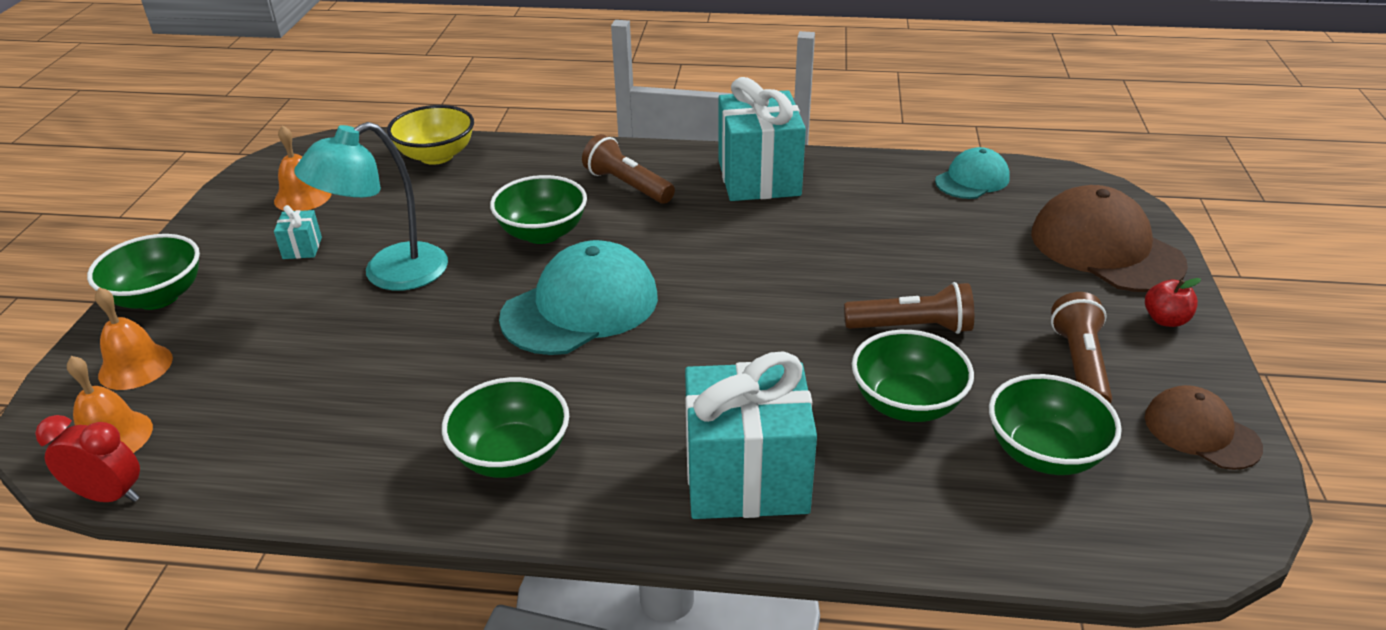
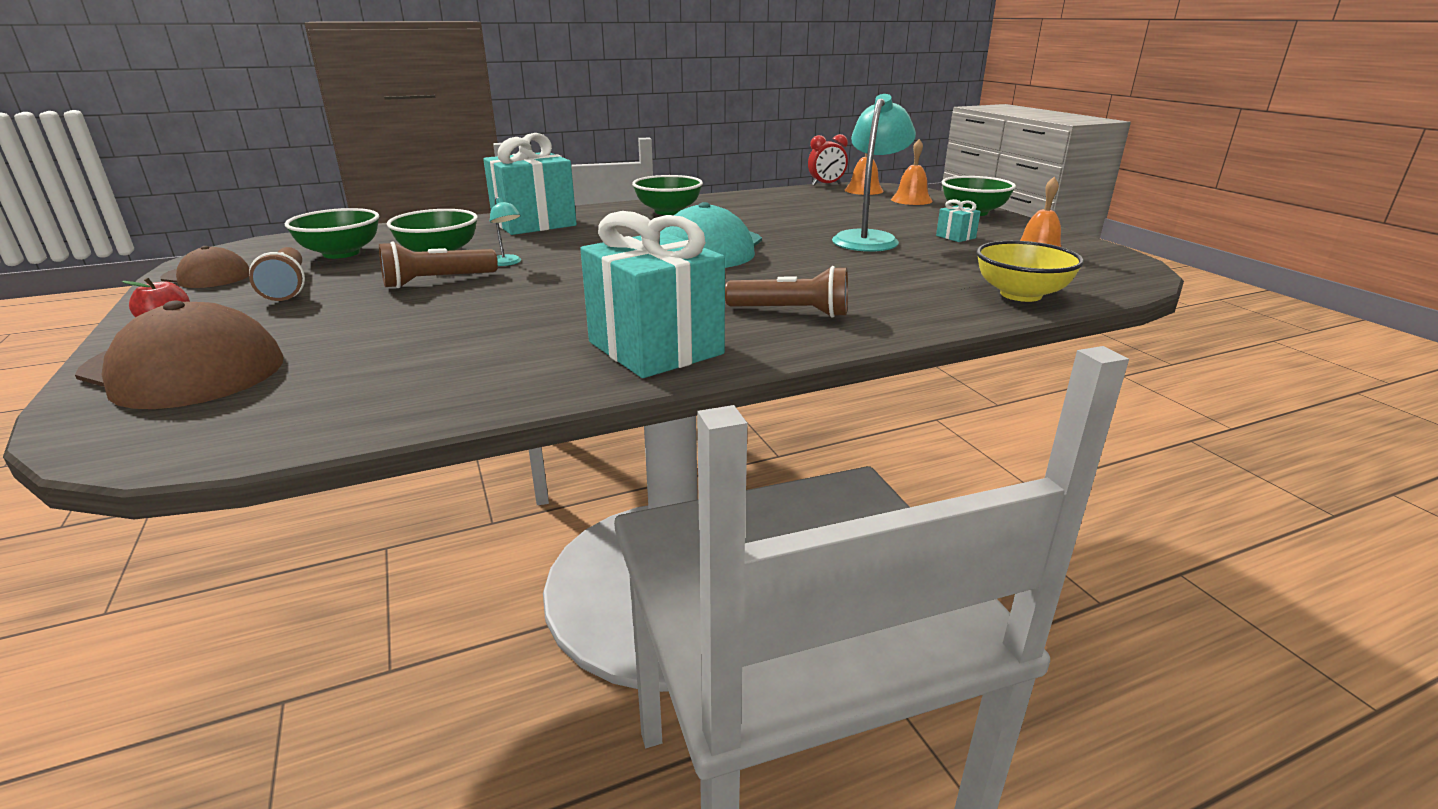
camera: 150 degrees right, 10 degrees down
(542, 233) = (807, 271): green bowl -> none
(825, 348) = (507, 263): none -> turquoise lamp
(972, 180) = (346, 410): turquoise cap -> none

